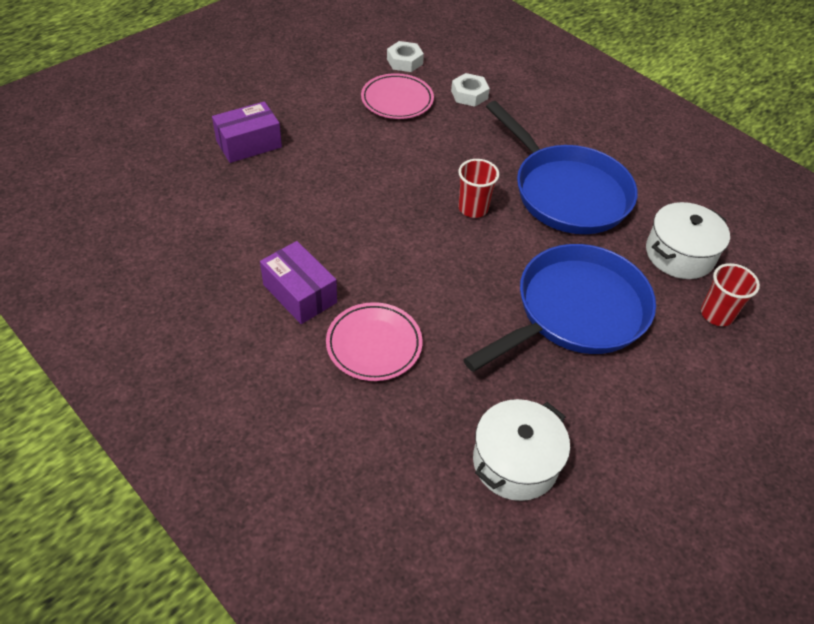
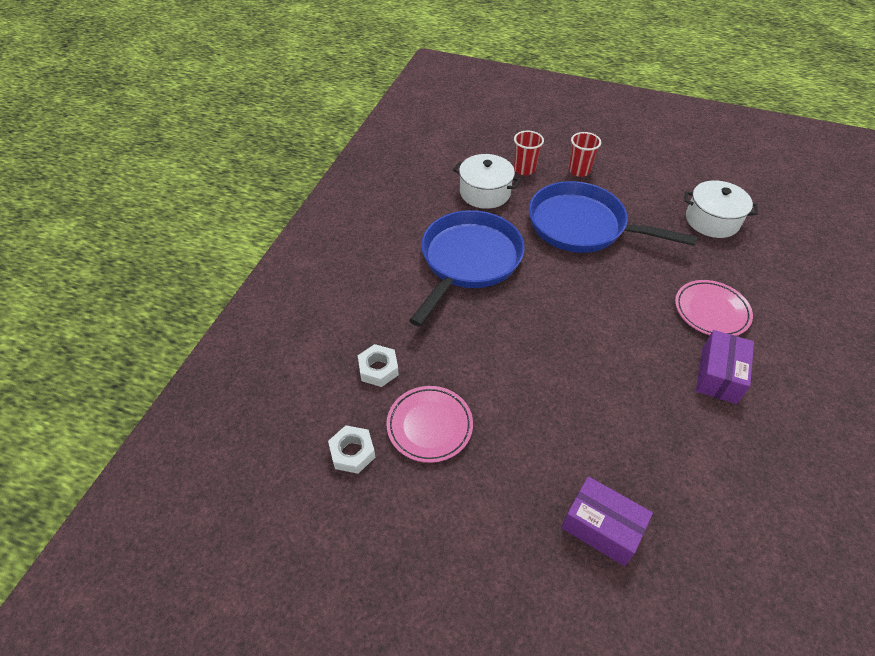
camera: 115 degrees left, 0 degrees up
(473, 208) = (534, 308): red cup -> red cup (579, 170)

